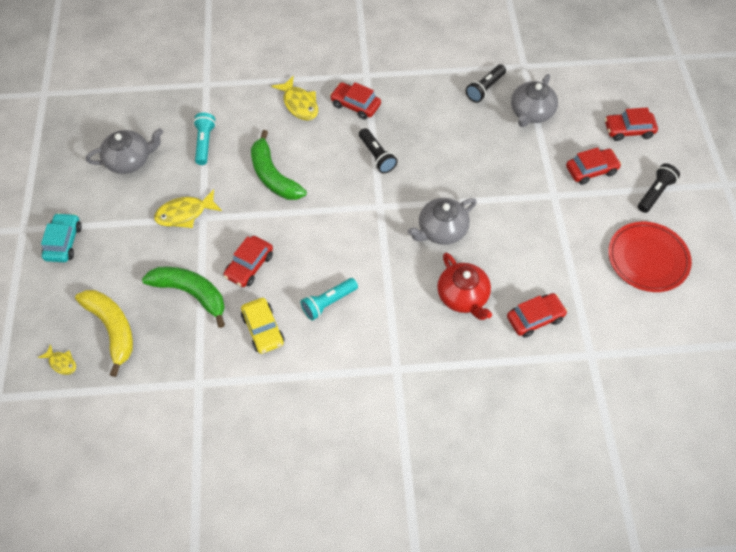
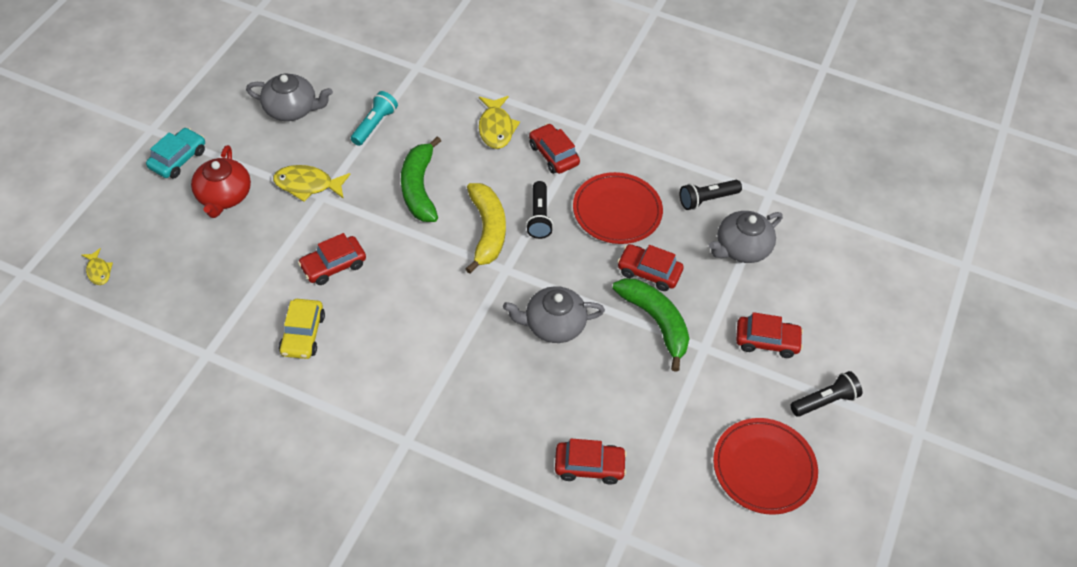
camera: 25 degrees right, 5 degrees down
(112, 329) = (164, 262): yellow banana -> yellow banana (487, 231)
(191, 294) = (259, 265): green banana -> green banana (656, 322)
(328, 303) = (385, 341): turquoise flashlight -> none
(429, 126) = (617, 211): none -> red plate
(463, 296) = (528, 404): red teapot -> red teapot (224, 196)
(628, 130) = (843, 318): red car -> red car (649, 272)

